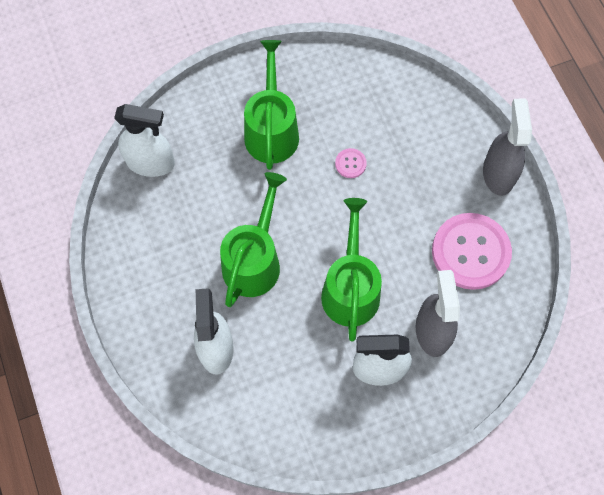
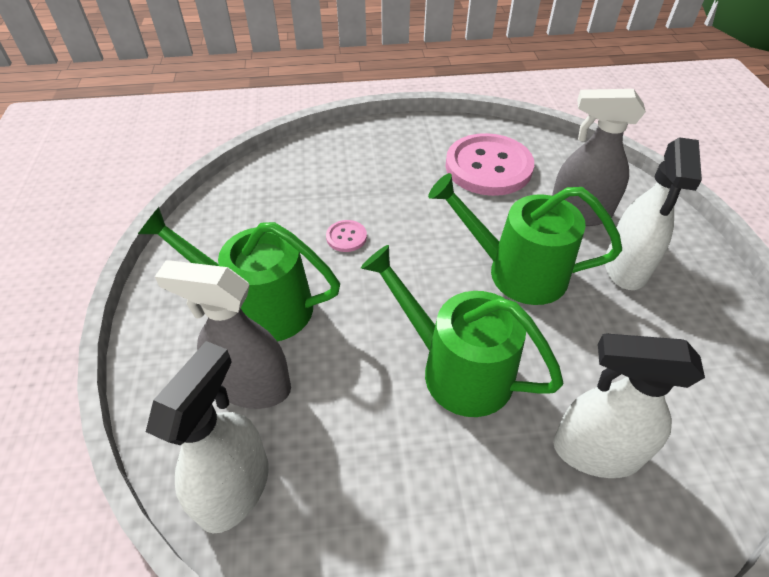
camera: 75 degrees left, 20 degrees down
(498, 173) = (404, 131): grey spray bottle -> grey spray bottle (252, 386)

